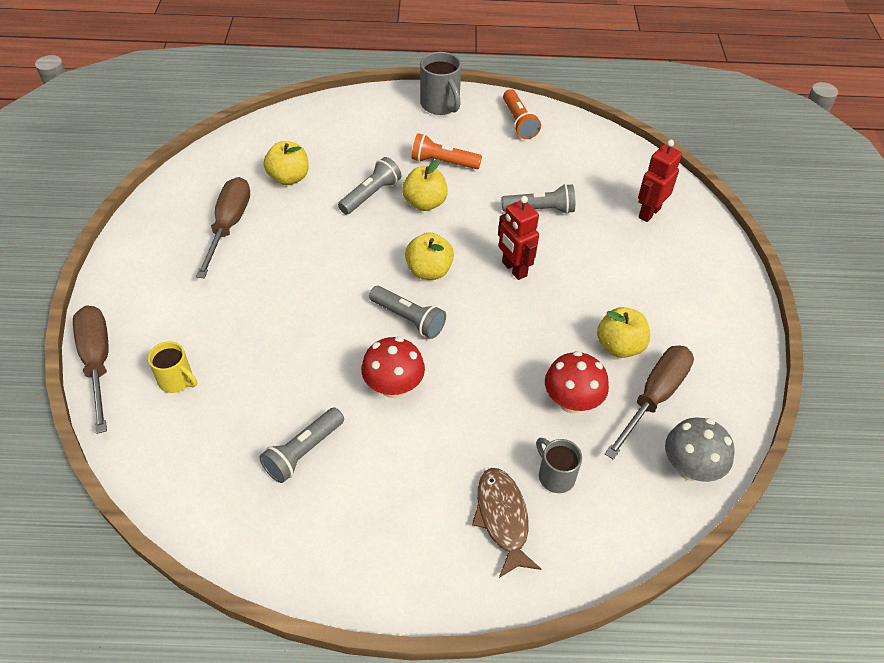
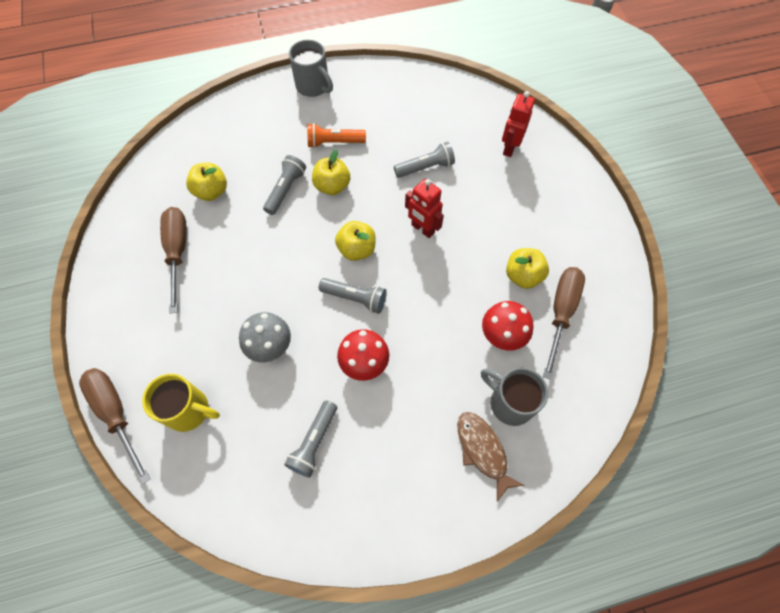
camera: 15 degrees left, 15 degrees up
(177, 380) = (189, 410): yellow mug -> yellow mug, size x1.54
(518, 122) = (382, 87): orange flashlight -> none
(555, 476) = (510, 402): grey mug -> grey mug, size x1.54
(690, 468) = (603, 365): grey mushroom -> grey mushroom (270, 346)

